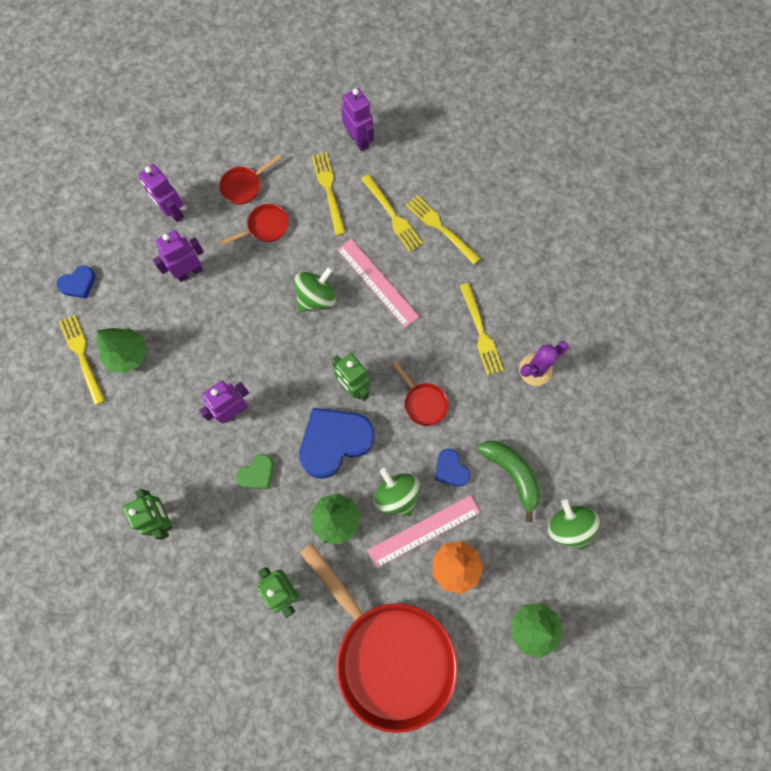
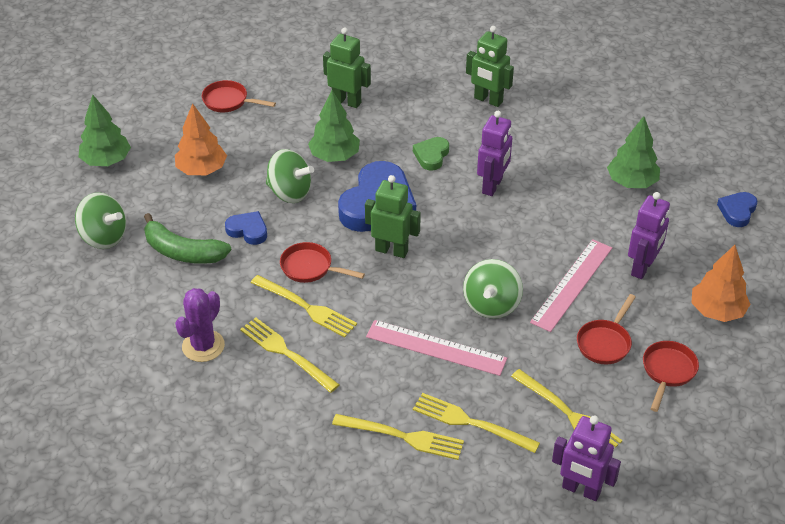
camera: 150 degrees right, 30 degrees down
(82, 356) = (671, 164): yellow fork -> yellow fork (307, 307)
(173, 211) = (717, 311): purple robot -> orange tree
(388, 654) = (229, 101): red pan -> red pan, size x0.40
(423, 531) = (247, 180): pink ruler -> pink ruler (572, 284)

